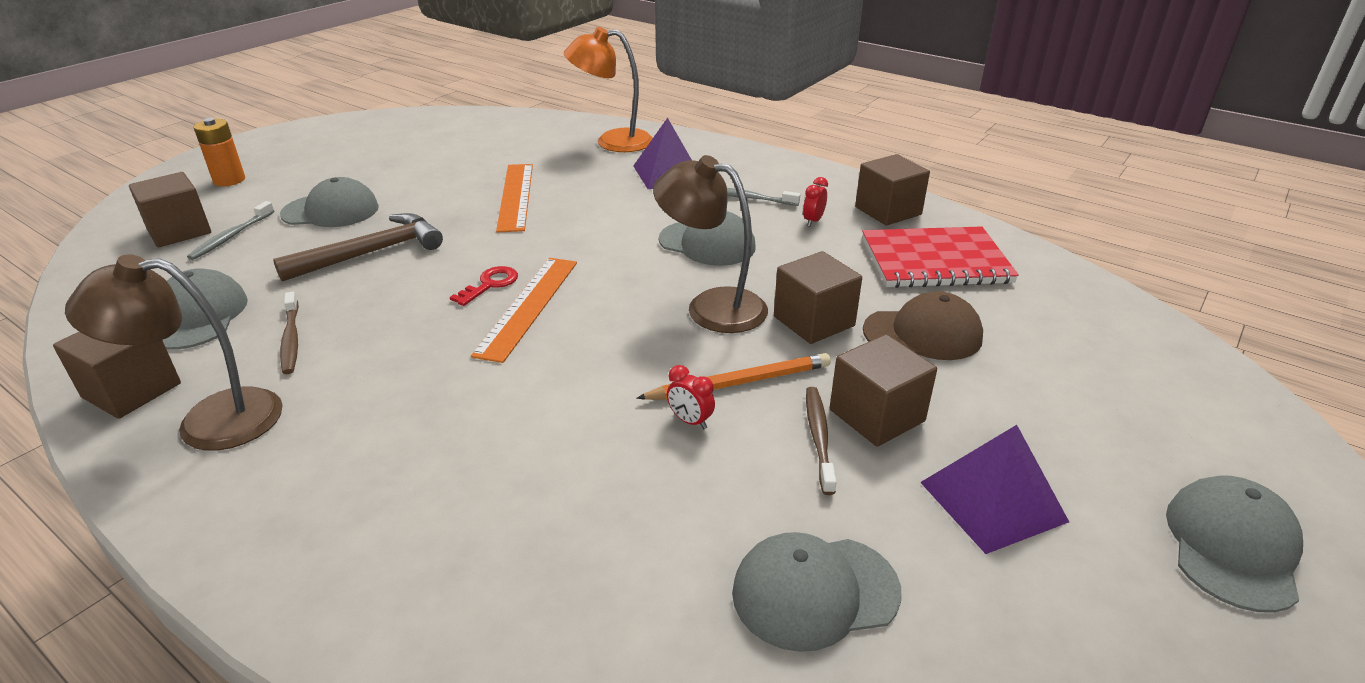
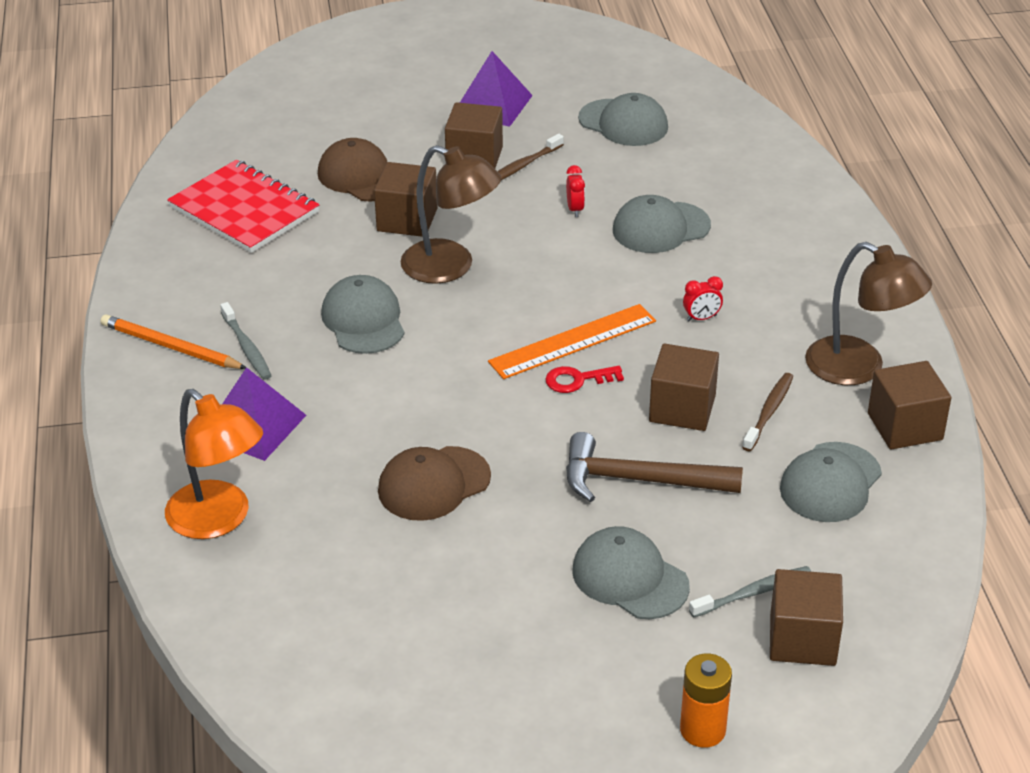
camera: 135 degrees left, 5 degrees up
(516, 196) = (433, 484): orange ruler -> brown cap
(711, 306) = (450, 267): brown lamp -> brown lamp turned 45 degrees counterclockwise
(739, 382) = (515, 213): orange pencil -> orange pencil (170, 347)
(813, 221) = (248, 291): red clock -> red clock (701, 318)
(888, 211) = (175, 265): brown cube -> brown cube (682, 408)
(1232, 546) = (431, 46): grey cap -> grey cap (660, 228)

